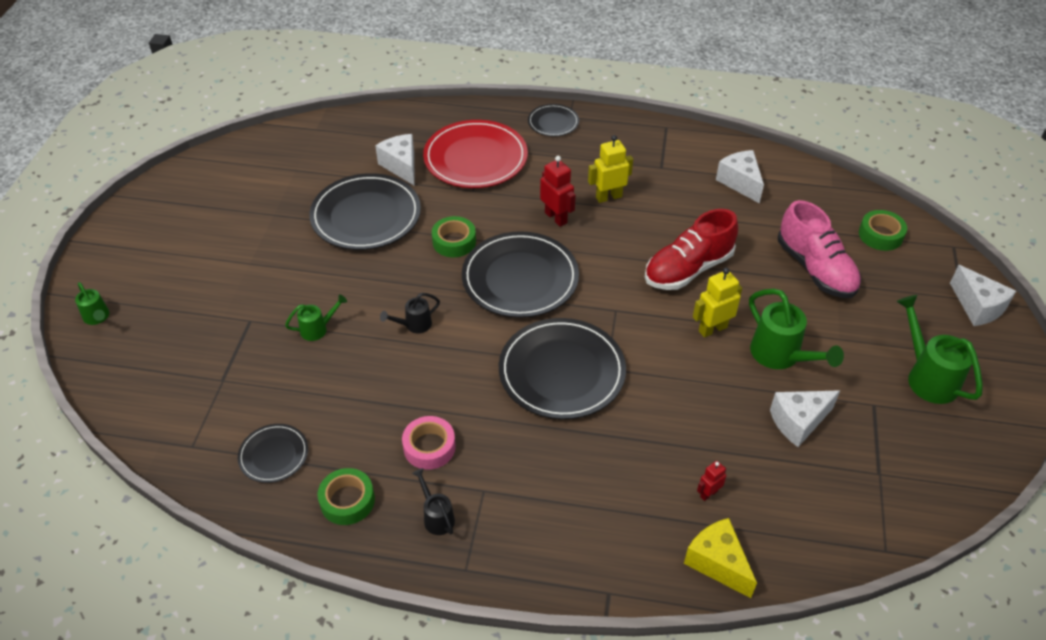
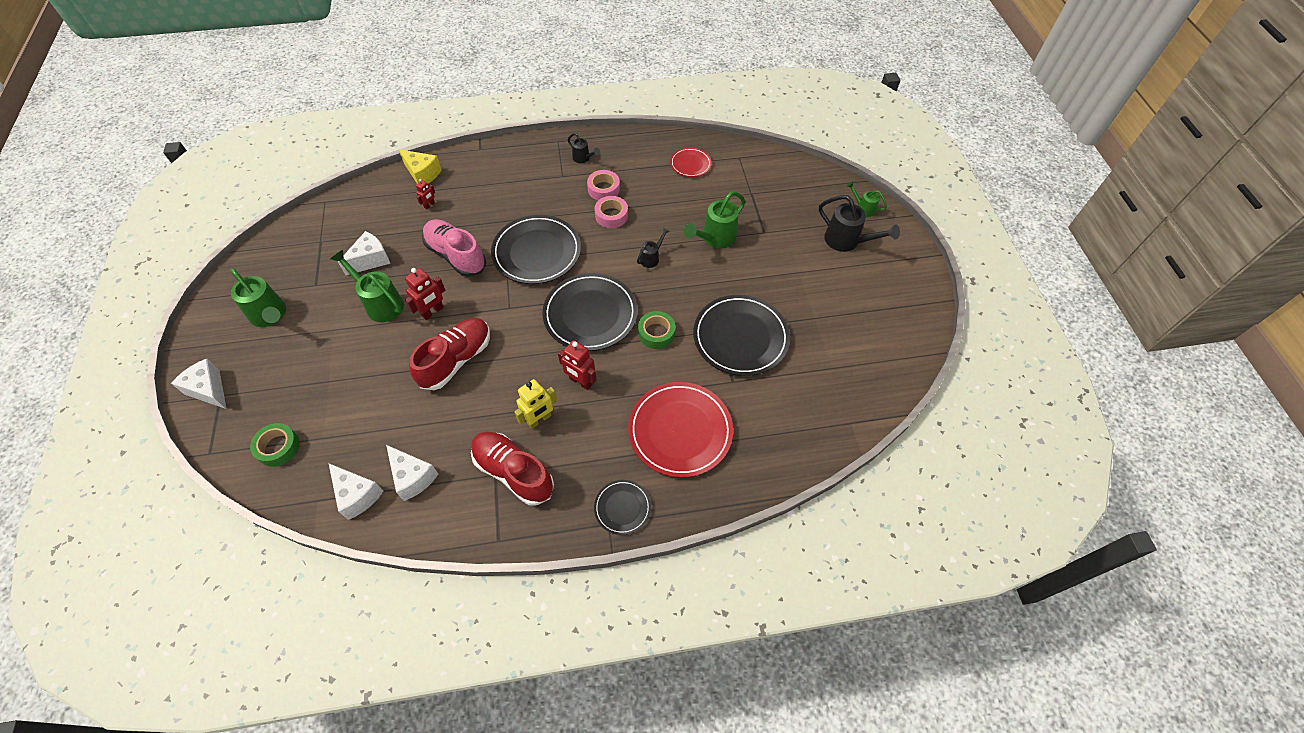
camera: 160 degrees right, 10 degrees up
(160, 283) = (846, 241): none -> black watering can
(274, 455) = (690, 164): black plate -> red plate
(317, 329) = (715, 238): green watering can -> green watering can, size x1.81
(347, 501) = (635, 154): green tape -> none
(401, 166) = (743, 400): white cheese -> white cheese (357, 495)
(438, 399) = (611, 215): none -> pink tape
(643, 165) = (513, 472): none -> red shoe
(712, 329) = (432, 312): yellow robot -> red robot
(815, 269) = (345, 390): pink shoe -> pink shoe (456, 255)

